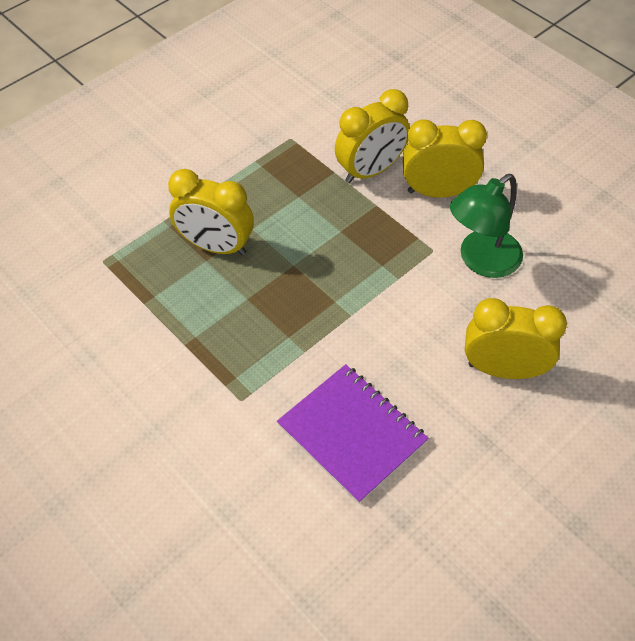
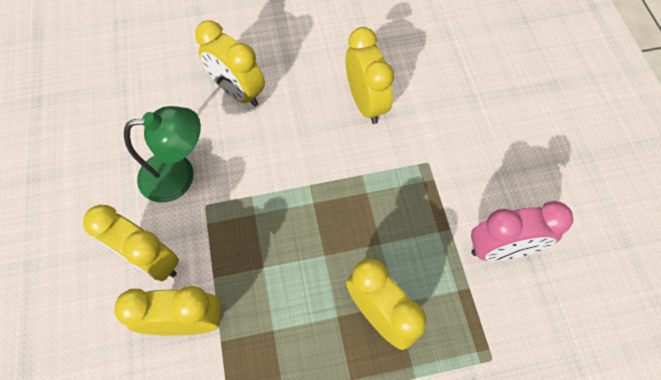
camera: 150 degrees left, 10 degrees up
(125, 351) = (500, 249): none -> pink clock
(352, 433) = (365, 103): purple notebook -> yellow clock

